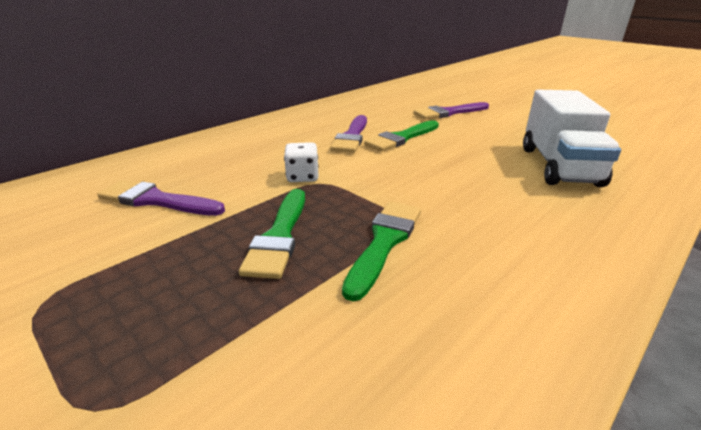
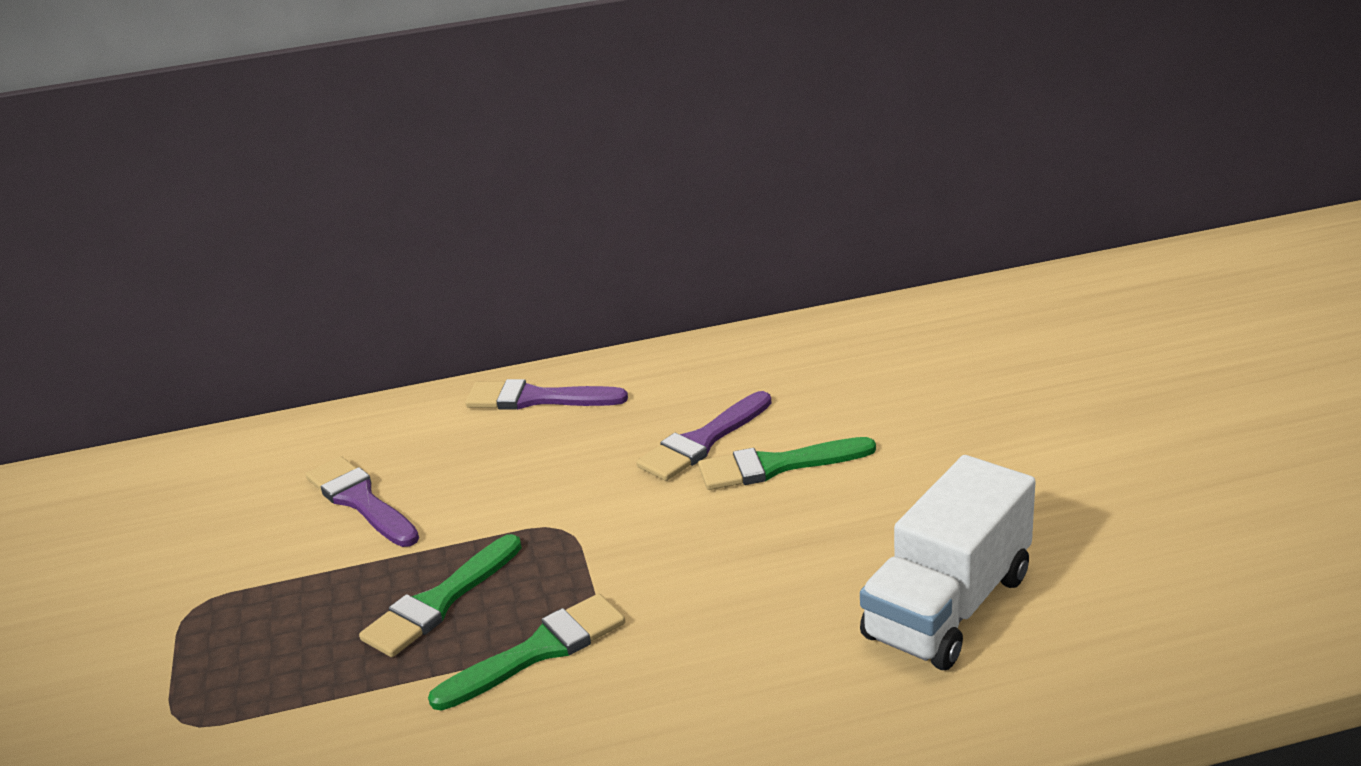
camera: 35 degrees right, 0 degrees up
(302, 177) = (551, 510): white dice -> none
(448, 113) = (945, 417): purple brush -> purple brush (536, 399)

